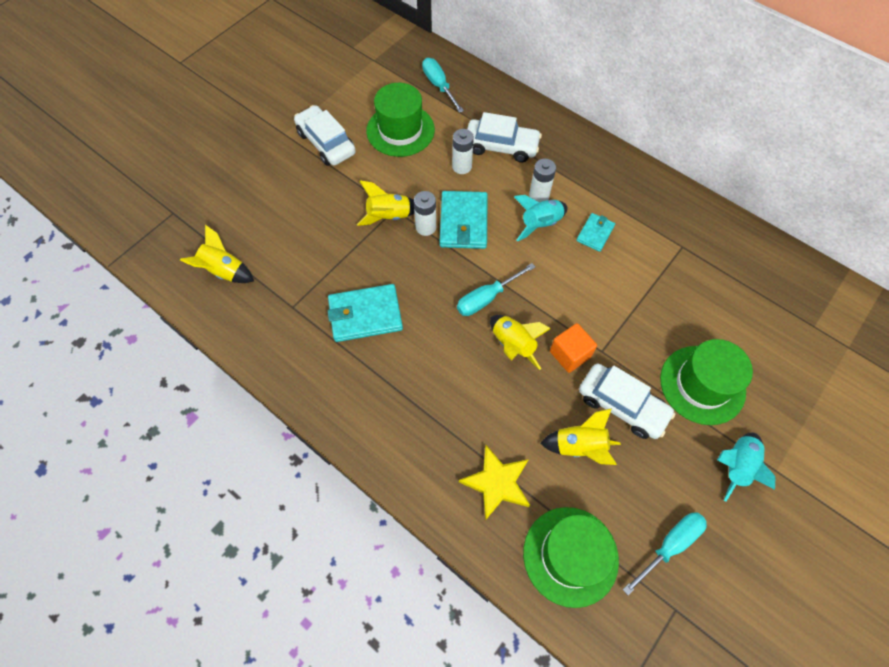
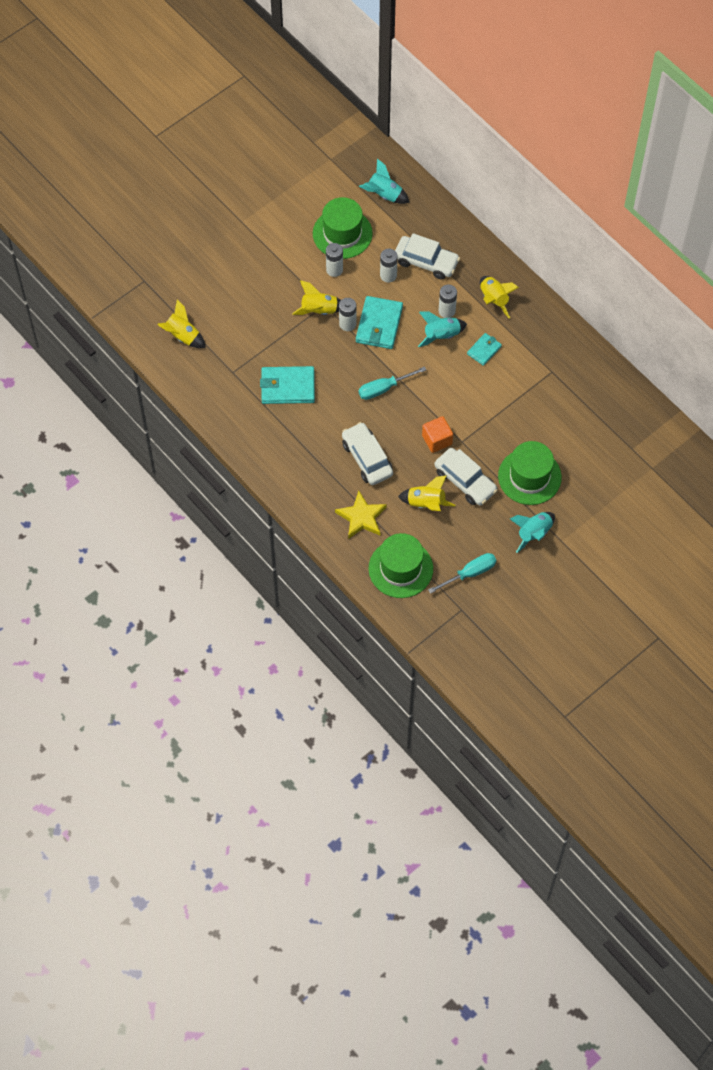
camera: 10 degrees right, 0 degrees up
(326, 143) = (277, 236): white car -> white car (367, 458)
(398, 169) = (334, 270): none -> white battery
(439, 86) = (384, 194): turquoise screwdriver -> turquoise rocket
(513, 345) = (395, 427): yellow rocket -> yellow rocket (494, 300)

